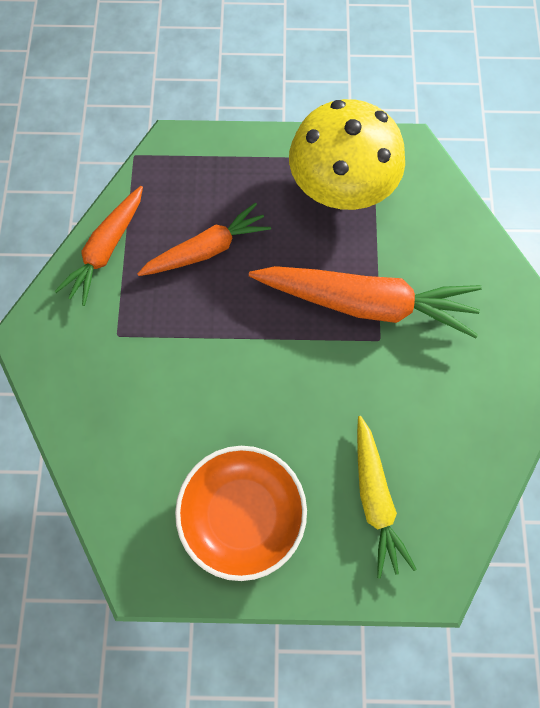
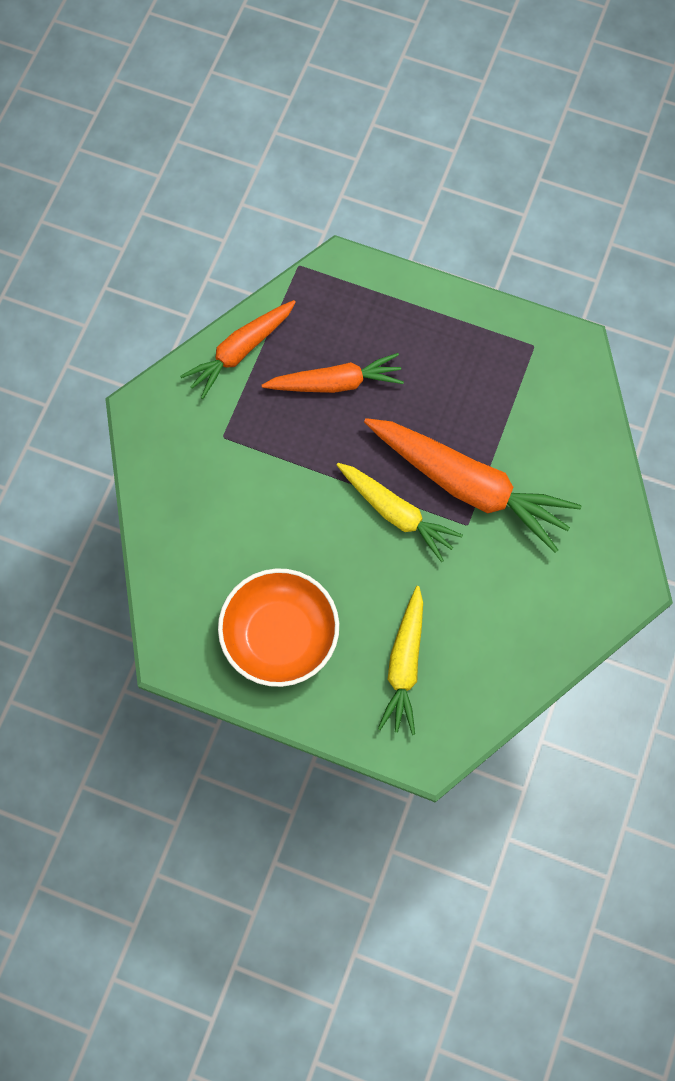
camera: 20 degrees right, 0 degrees up
(309, 352) = (396, 513): none -> yellow carrot
(341, 187) = (490, 364): yellow mushroom -> none

